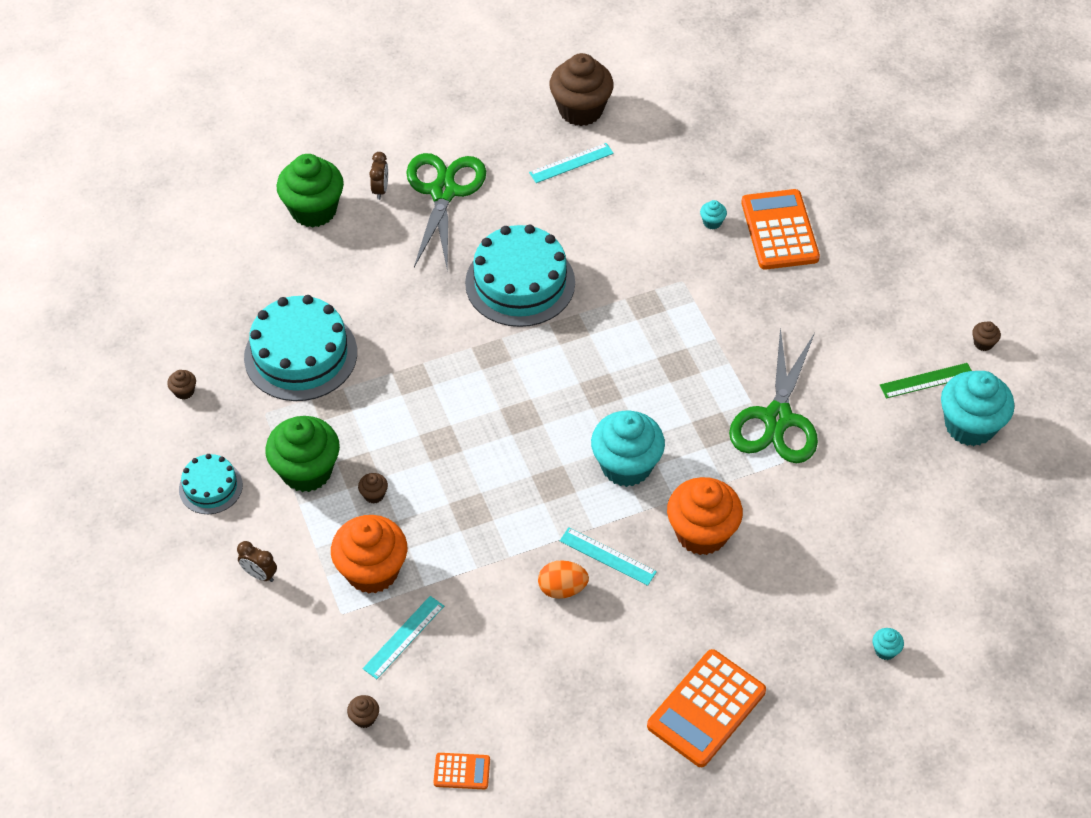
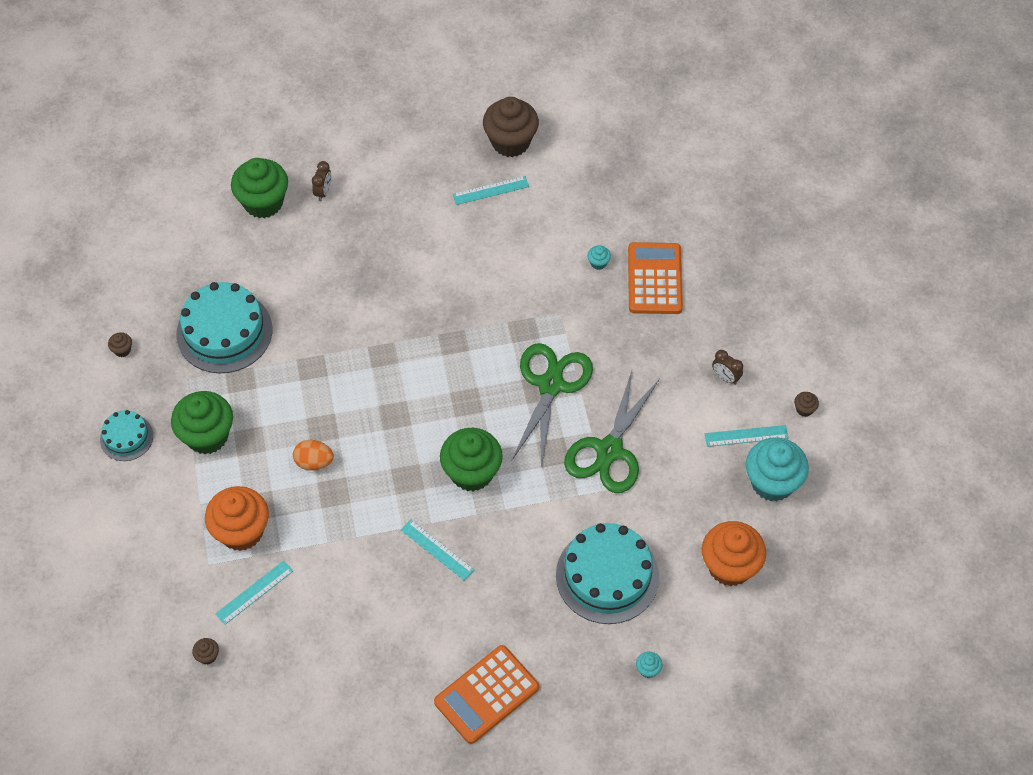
camera: 10 degrees right, 5 degrees up
(260, 574) = (150, 520): brown clock -> brown clock (725, 377)
(374, 495) = (257, 465): brown cupcake -> none
(443, 192) = (376, 201): green scissors -> green scissors (550, 385)
(462, 771) = (275, 714): orange calculator -> none
(520, 283) = (421, 294): turquoise cake -> turquoise cake (607, 575)
(562, 588) = (393, 572): orange egg -> orange egg (314, 462)
(626, 466) = (471, 472): turquoise cupcake -> green cupcake
(701, 533) = (520, 542): orange cupcake -> orange cupcake (730, 566)
(926, 380) = (746, 436): green ruler -> turquoise ruler

